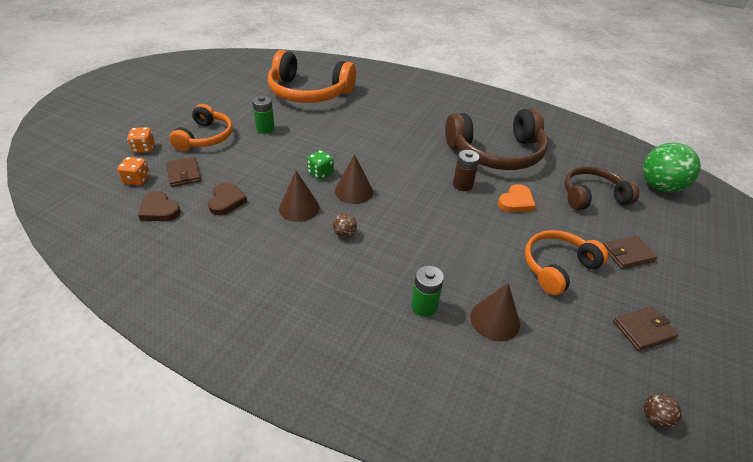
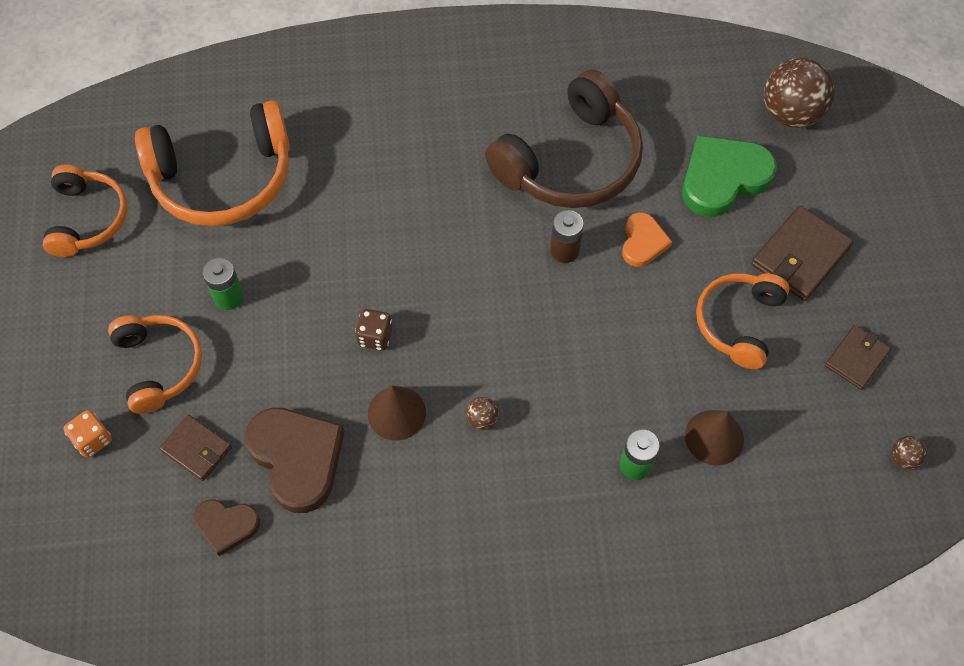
camera: 30 degrees left, 20 degrees up
(137, 180) = (144, 498): orange dice -> none
(226, 201) = (297, 458): brown heart -> brown heart, size x1.78
(236, 82) = (88, 218): none -> orange headphones
(320, 173) = (375, 337): green dice -> brown dice
(354, 191) = (441, 343): brown cone -> none
(592, 196) = (723, 178): brown headphones -> green heart
(627, 254) = (800, 256): brown wallet -> brown wallet, size x1.59
(659, 187) = (790, 114): green ball -> brown ball

